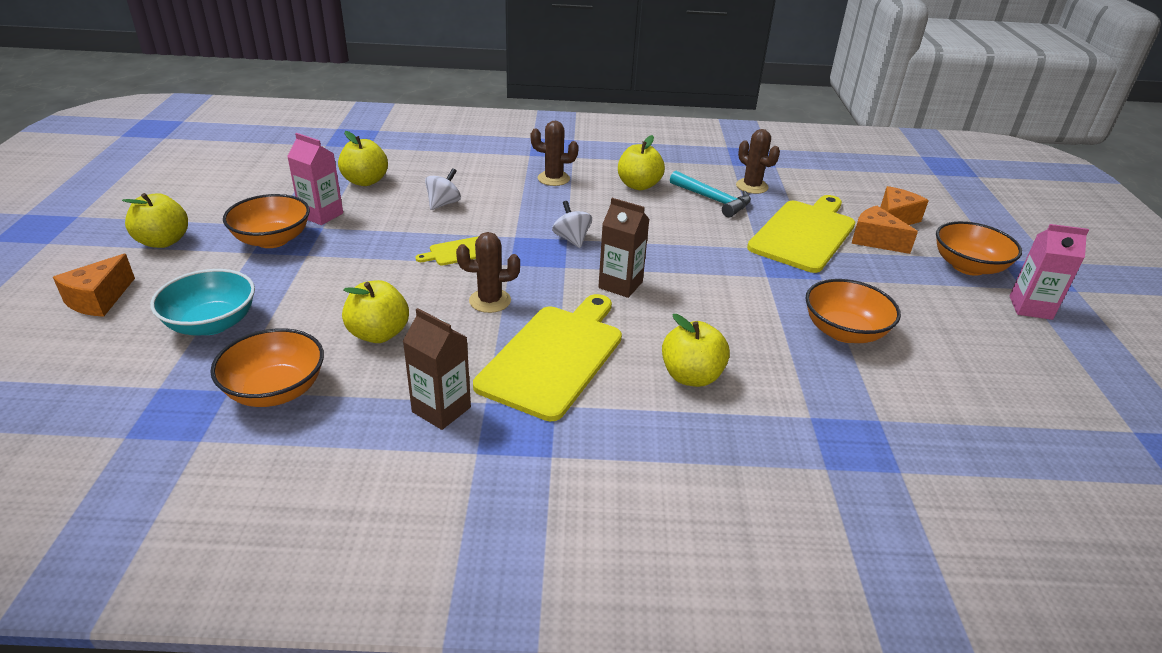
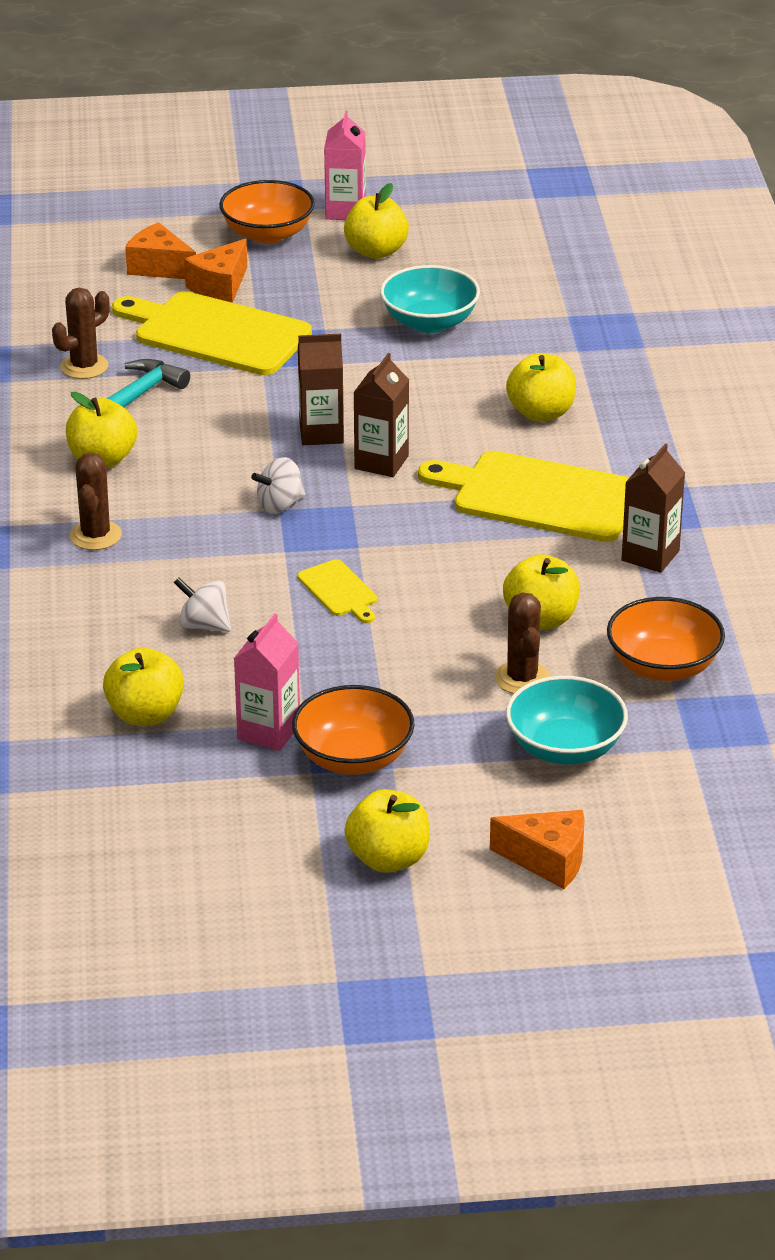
camera: 95 degrees left, 0 degrees up
(490, 301) = (447, 551): brown cactus -> brown cactus (522, 678)
(664, 263) = (321, 433): none -> brown carton
(844, 331) = (429, 322): orange bowl -> turquoise bowl
(962, 316) = (376, 251): none -> yellow apple

